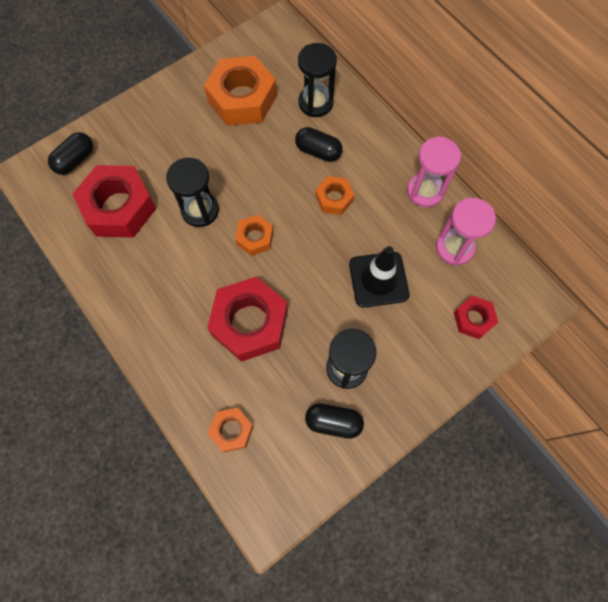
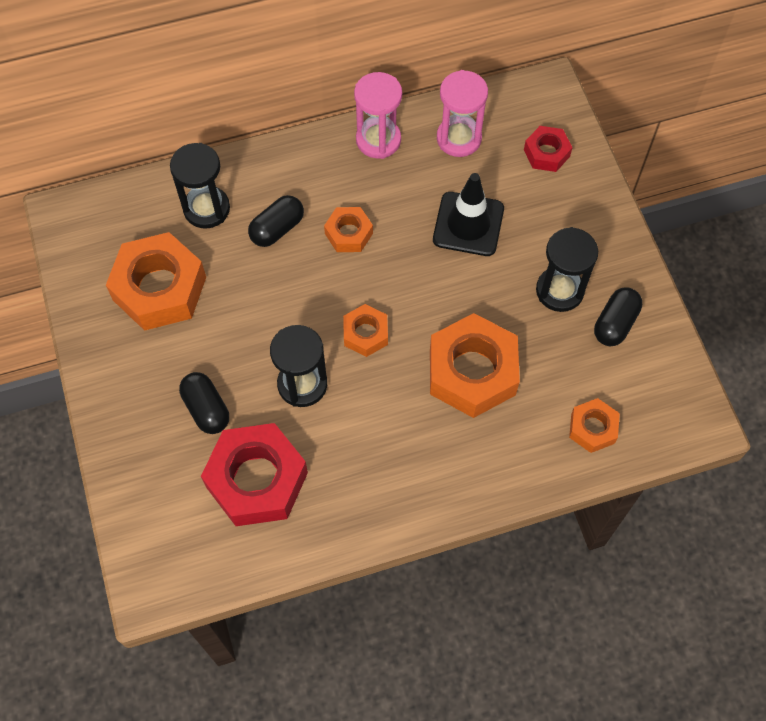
camera: 70 degrees left, 5 degrees down
(75, 160) = (158, 519): black capsule -> black capsule (206, 409)
(250, 323) = (472, 372): red nut -> orange nut

